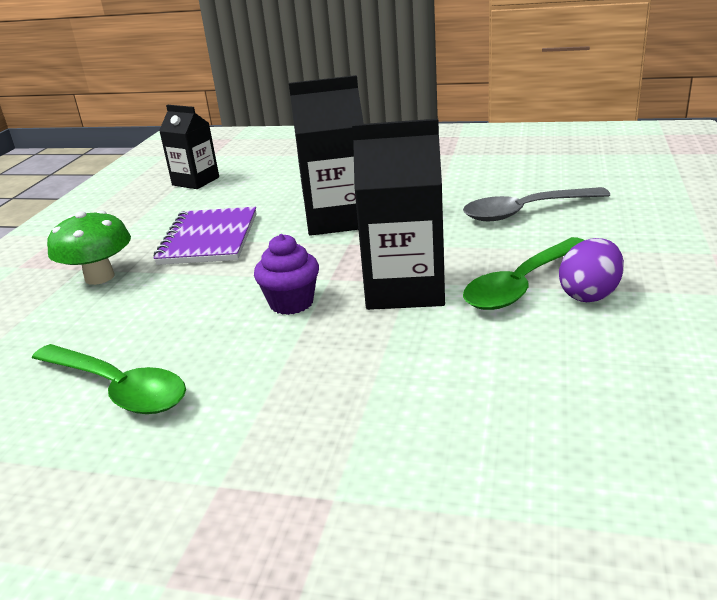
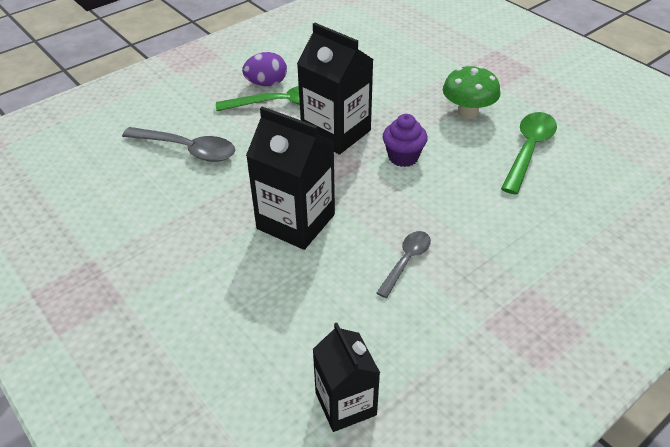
camera: 145 degrees left, 15 degrees up
(99, 277) = (515, 262): green mushroom -> green mushroom (468, 112)
(118, 388) = (528, 150): green spoon -> green spoon turned 45 degrees clockwise
(209, 239) = (406, 261): purple notebook -> grey spoon

